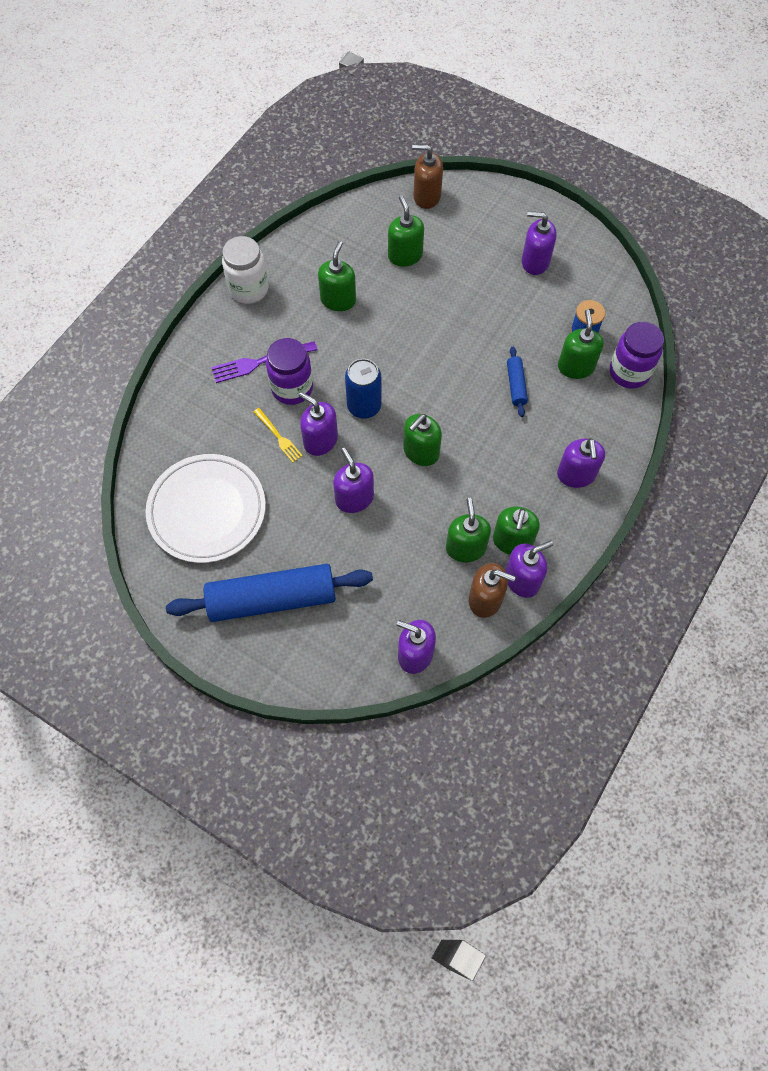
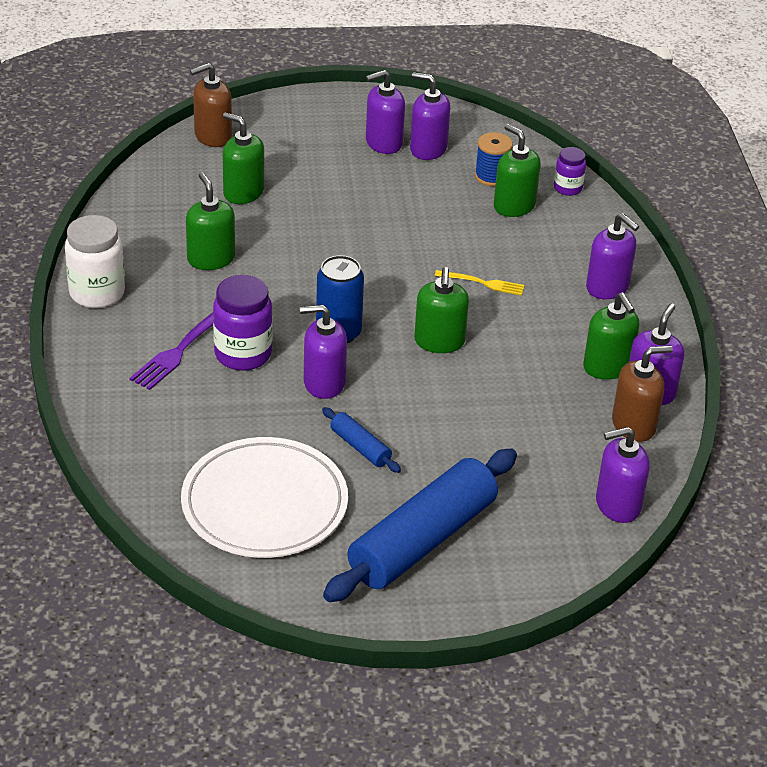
camera: 40 degrees left, 25 degrees down
(279, 437) = (275, 402): yellow fork -> yellow fork (483, 283)
(354, 498) = (414, 412): purple soap dispenser -> purple soap dispenser (428, 149)
(465, 548) = (569, 395): green soap dispenser -> none
(516, 385) = (473, 245): blue rolling pin -> blue rolling pin (360, 447)
(629, 372) = (567, 188): purple jar -> purple jar, size x0.57

